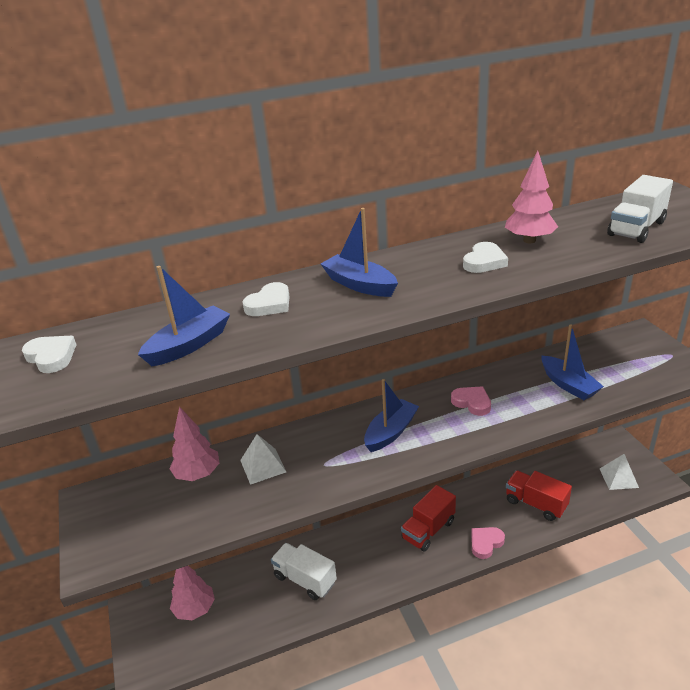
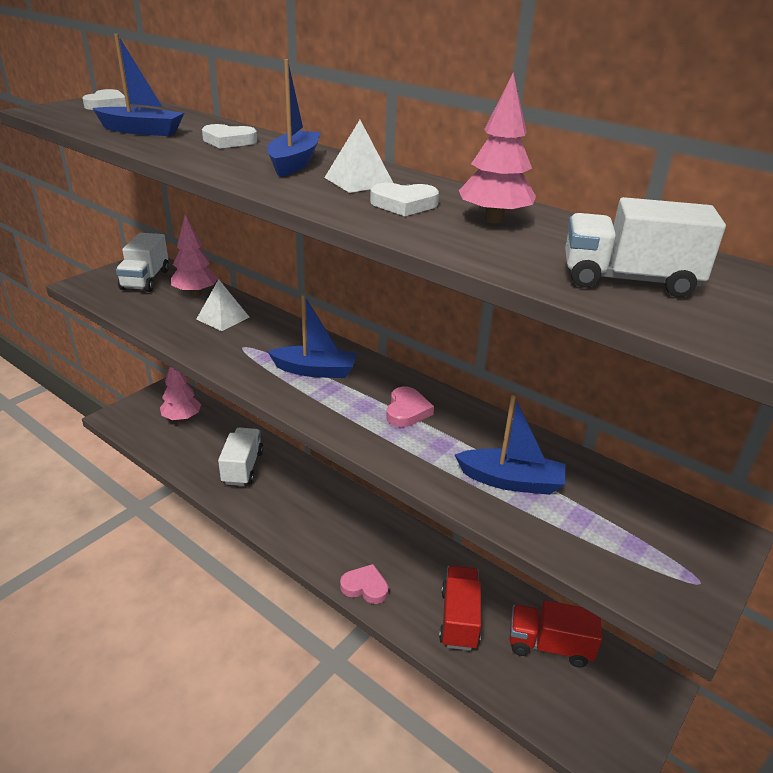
camera: 55 degrees right, 0 degrees up
(132, 506) = (145, 280): none -> white truck
(428, 530) = (354, 532): red truck -> red truck (549, 645)
(568, 385) = (511, 481): blue boat -> blue boat turned 105 degrees counterclockwise
(618, 478) = (579, 705): white pyramid -> white pyramid (359, 181)

